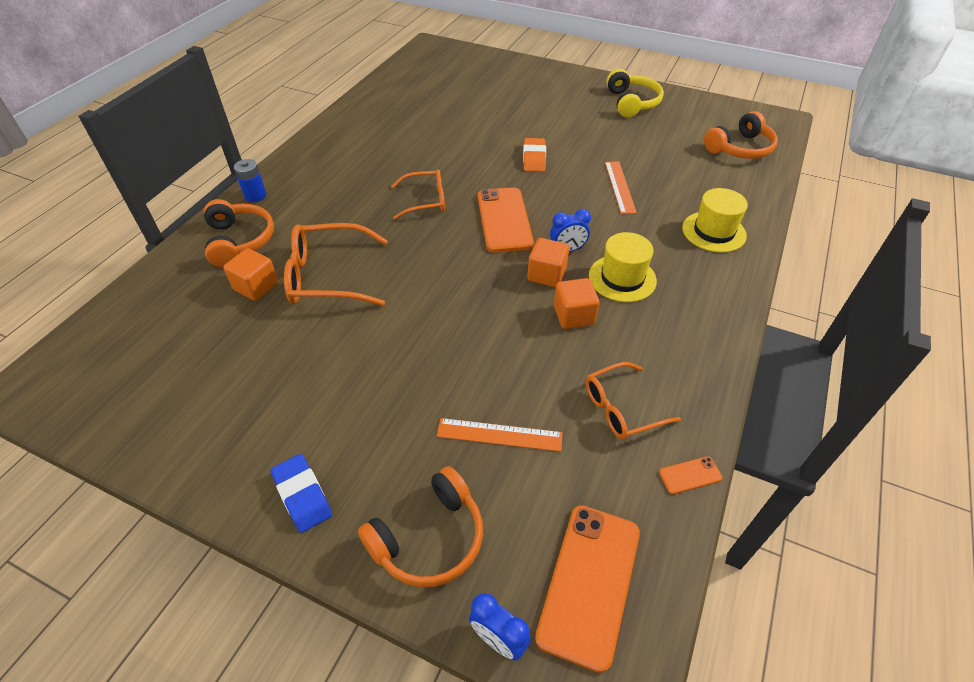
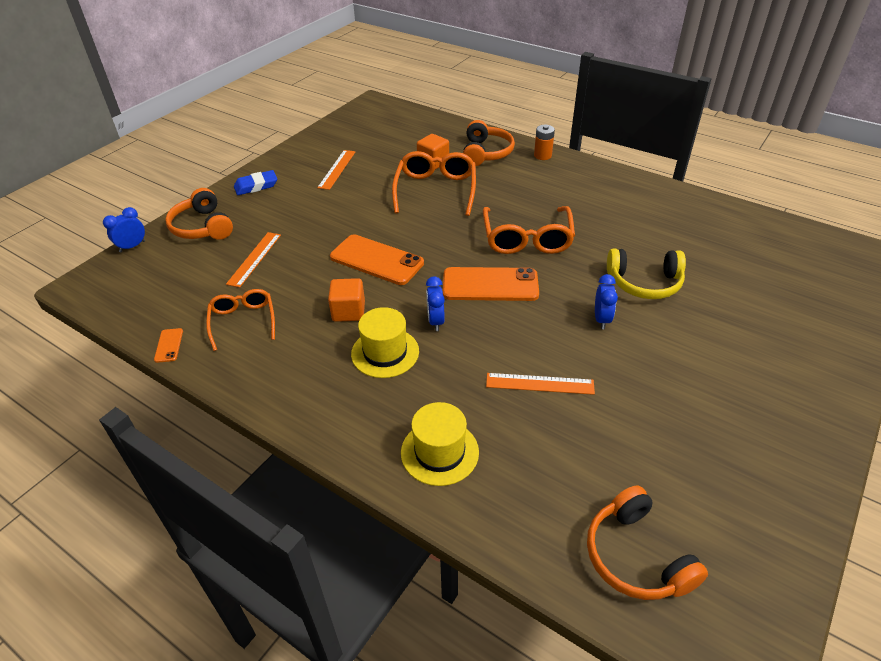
camera: 100 degrees right, 5 degrees down
(239, 241) = (486, 153): orange headphones -> orange headphones turned 75 degrees counterclockwise
(255, 196) = (542, 155): blue battery -> orange battery
(260, 392) = (337, 169): none -> orange ruler
(426, 200) = (527, 239): orange glasses -> orange glasses, size x1.55
(534, 158) = (601, 319): orange eraser -> blue clock
(546, 275) = (405, 302): orange cube -> none
(589, 583) = (135, 283): orange phone -> orange phone (376, 260)
(632, 103) = (763, 446): yellow headphones -> yellow headphones (644, 283)

